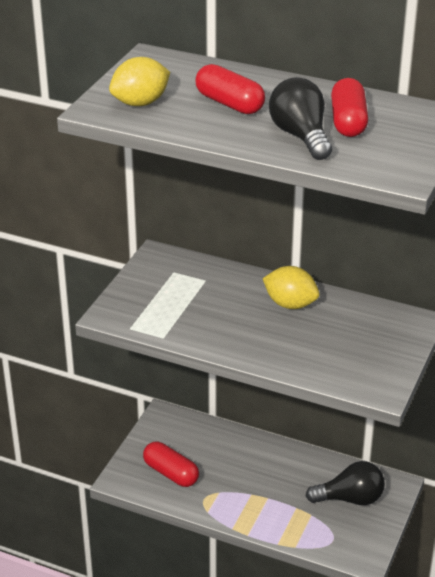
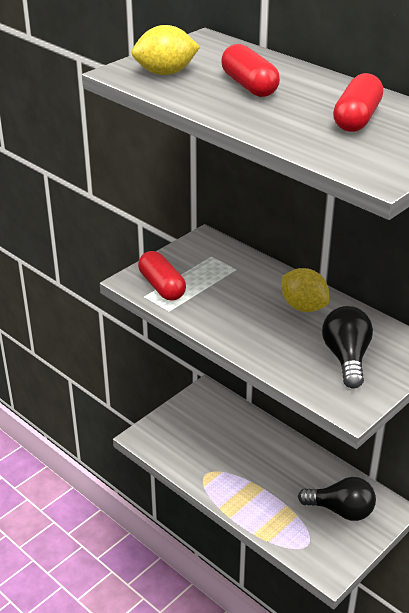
camera: 20 degrees right, 0 degrees up
(171, 473) = (188, 443): red capsule -> red capsule (162, 286)
(300, 136) = (298, 123): black light bulb -> black light bulb (346, 358)

